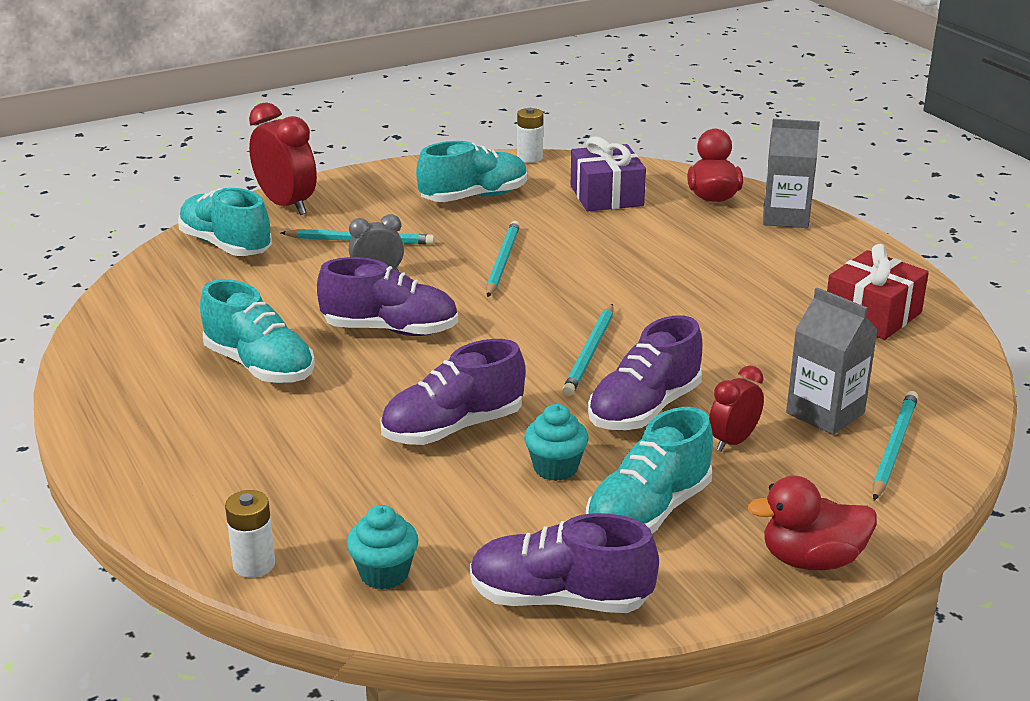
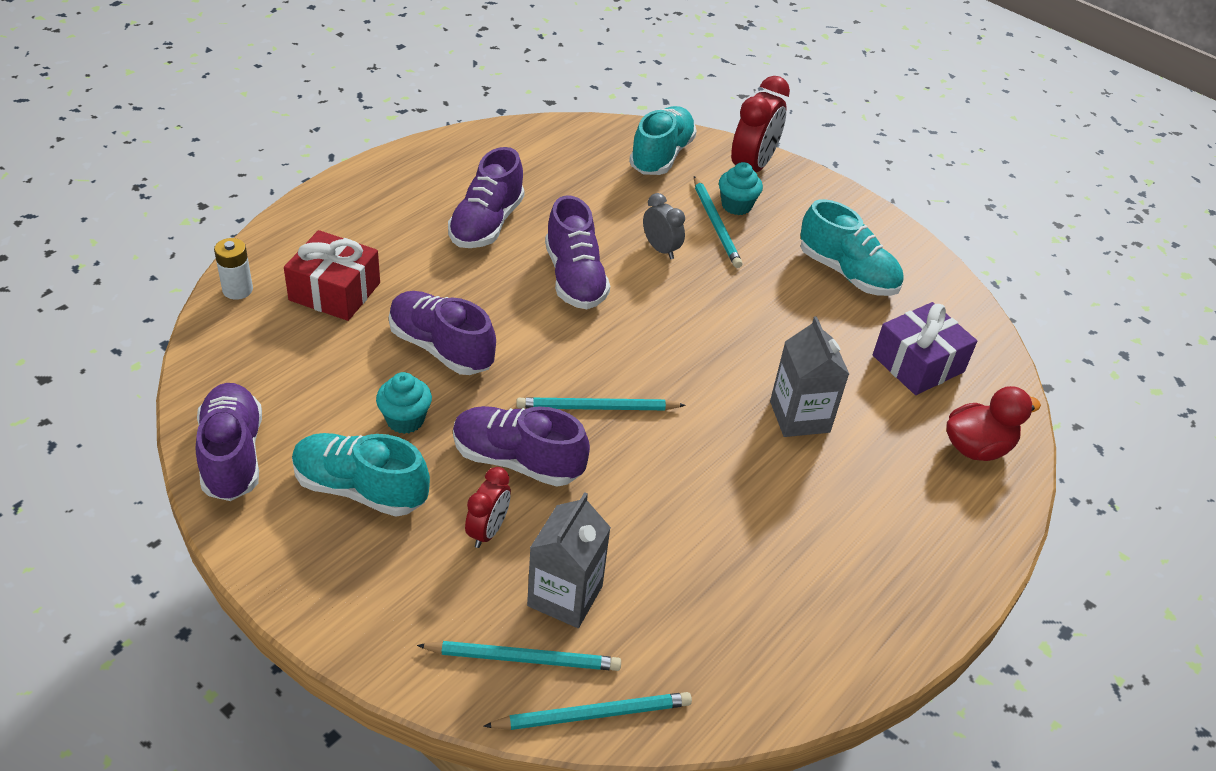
camera: 65 degrees right, 15 degrees up
(260, 366) = (486, 224): turquoise shoe -> purple shoe
(384, 574) = (242, 355): turquoise cupcake -> turquoise cupcake (736, 206)
(502, 261) = (732, 318): turquoise pencil -> turquoise pencil (593, 714)
(529, 157) = (963, 292): white battery -> none
(733, 441) = (488, 531): red clock -> red clock turned 90 degrees clockwise
(785, 217) = (971, 517): grey carton -> grey carton (799, 417)
(811, 560) = (321, 609): red duck -> none
(872, 315) = (785, 619): red gift -> red gift (334, 291)

